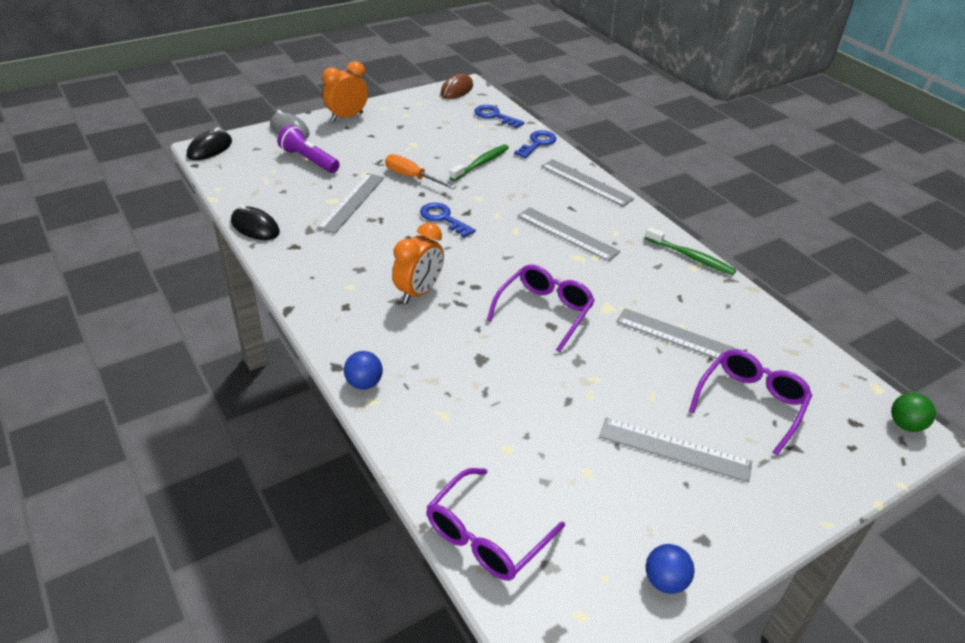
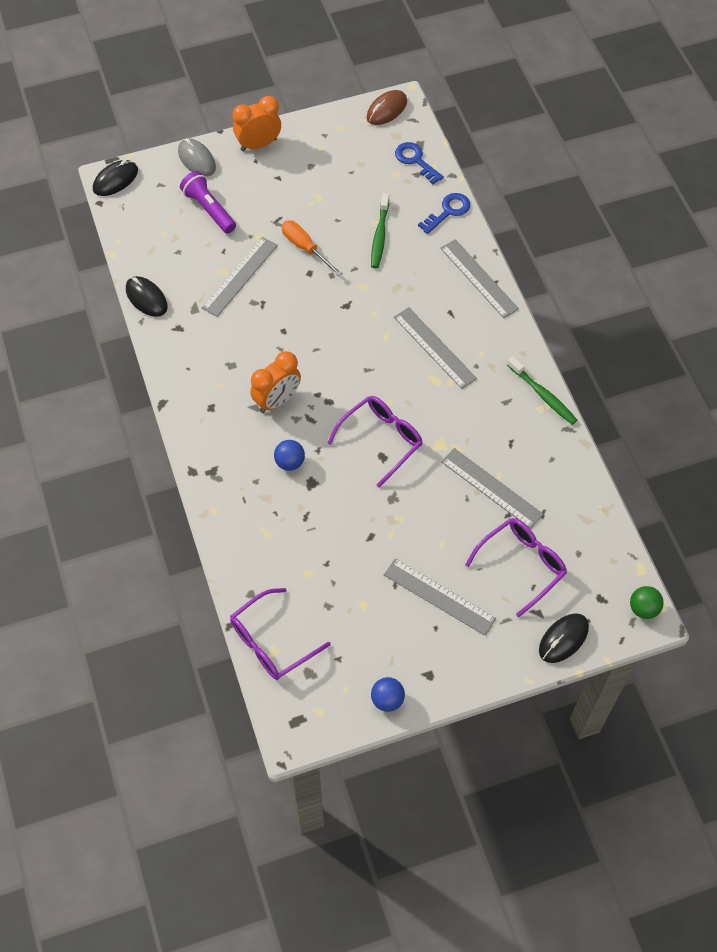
camera: 15 degrees right, 20 degrees up
(364, 383) = (211, 492): blue ball -> blue ball (290, 462)
(443, 218) = (321, 310): blue key -> none
(481, 163) = (380, 236): green toothbrush -> green toothbrush turned 135 degrees clockwise
(839, 470) = (563, 639): none -> black mouse

